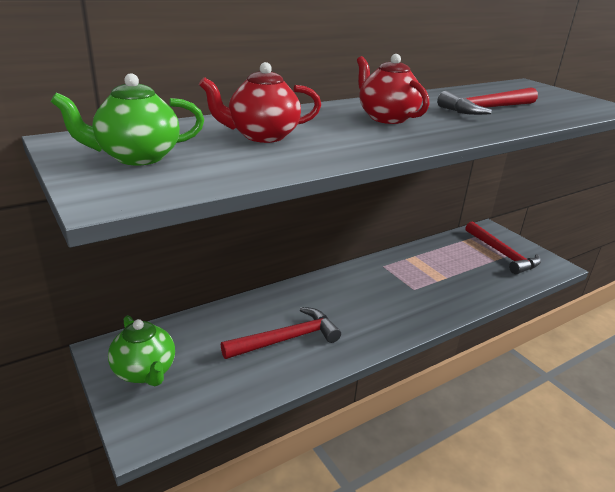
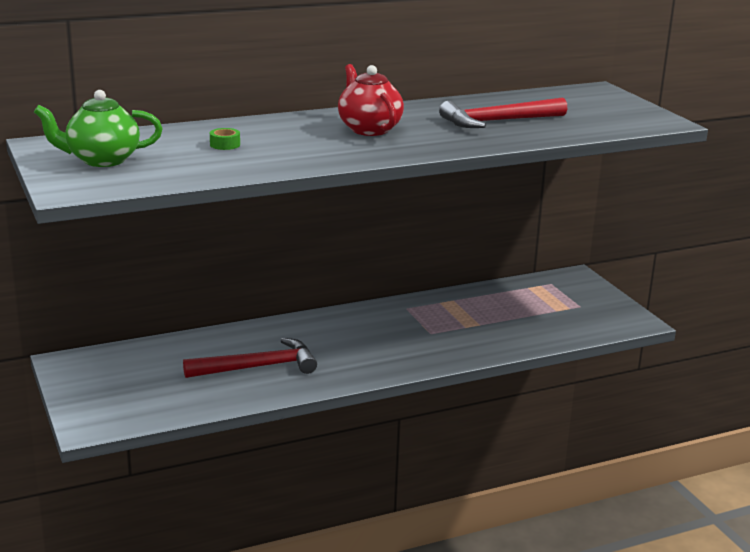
camera: 10 degrees right, 5 degrees down
(145, 371) = (102, 381): green teapot -> none
(262, 136) = (225, 144): red teapot -> green tape
(502, 254) = (571, 305): red hammer -> none

